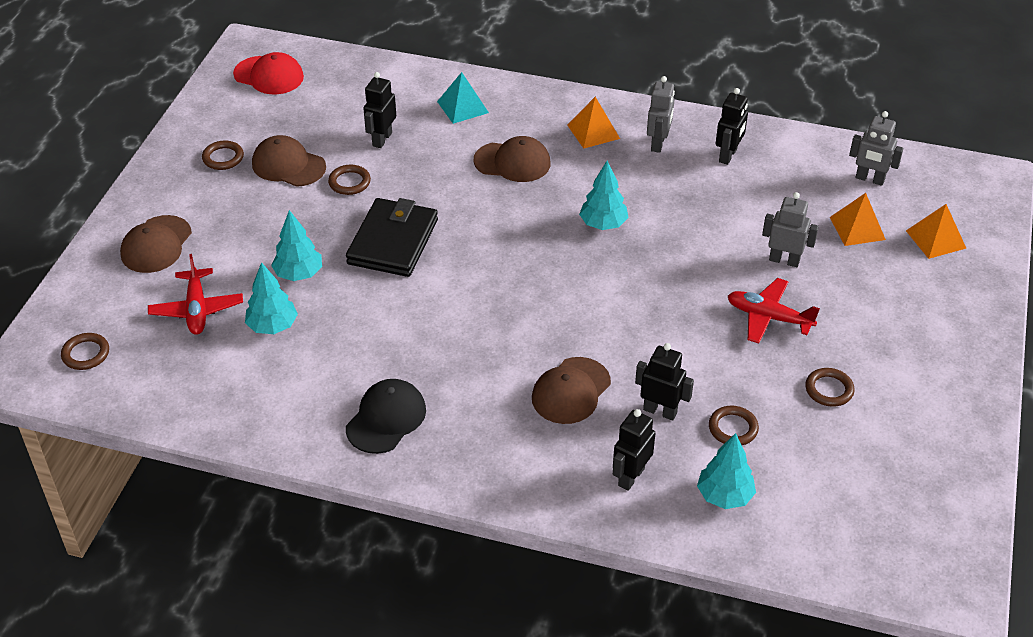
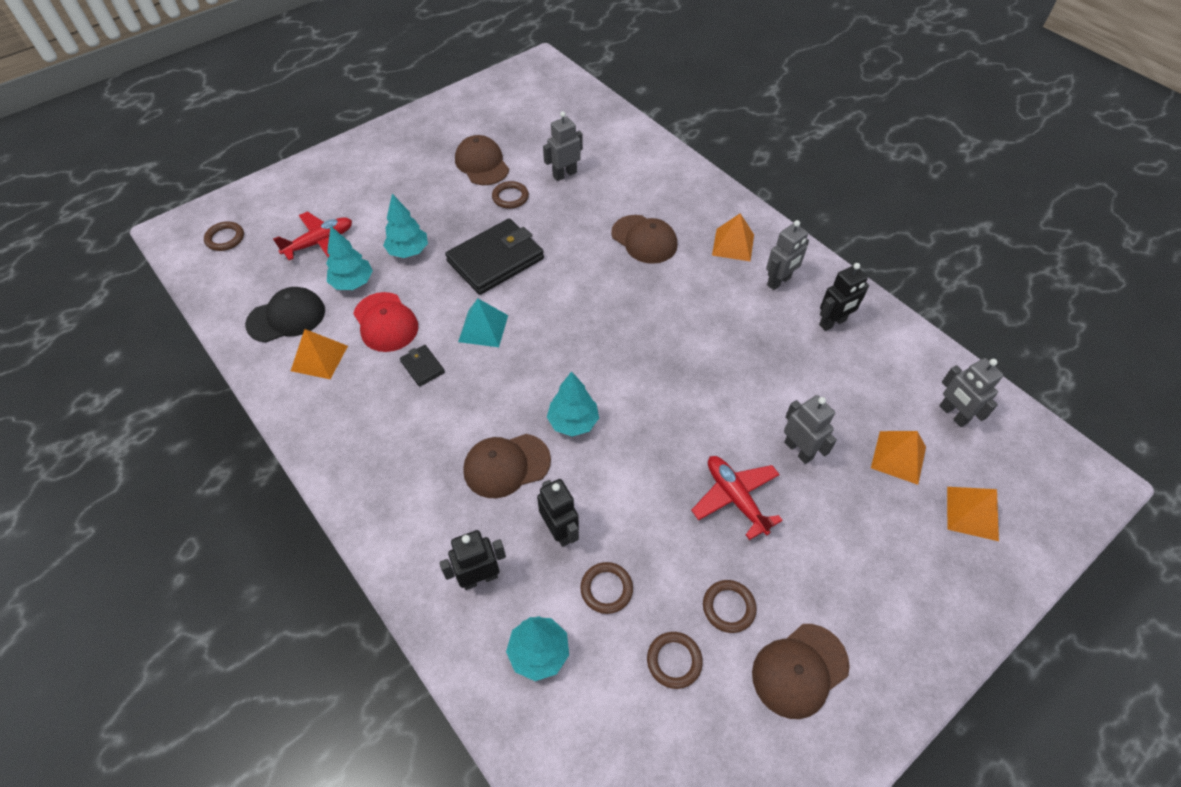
camera: 35 degrees right, 10 degrees up
(156, 245) = (343, 181): brown cap -> brown cap (799, 670)
(197, 309) = (320, 243): red plane -> red plane turned 150 degrees counterclockwise
(223, 158) = (445, 138): brown ring -> brown ring (674, 661)
(269, 75) = (533, 91): red cap -> red cap (385, 322)
(311, 401) = (319, 358): none -> orange pyramid
(382, 139) = (564, 174): black robot -> grey robot
(386, 419) = (353, 404): black cap -> black cap (286, 317)
(418, 358) = (422, 367): none -> black wallet
(462, 107) = (648, 176): turquoise pyramid -> turquoise pyramid (483, 328)
(603, 224) = (668, 330): turquoise tree -> turquoise tree (573, 422)

